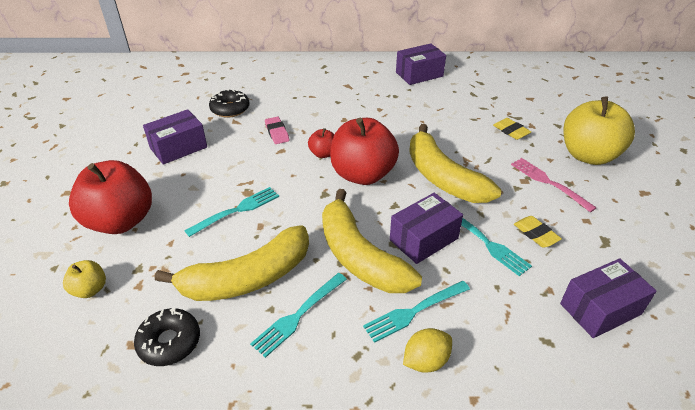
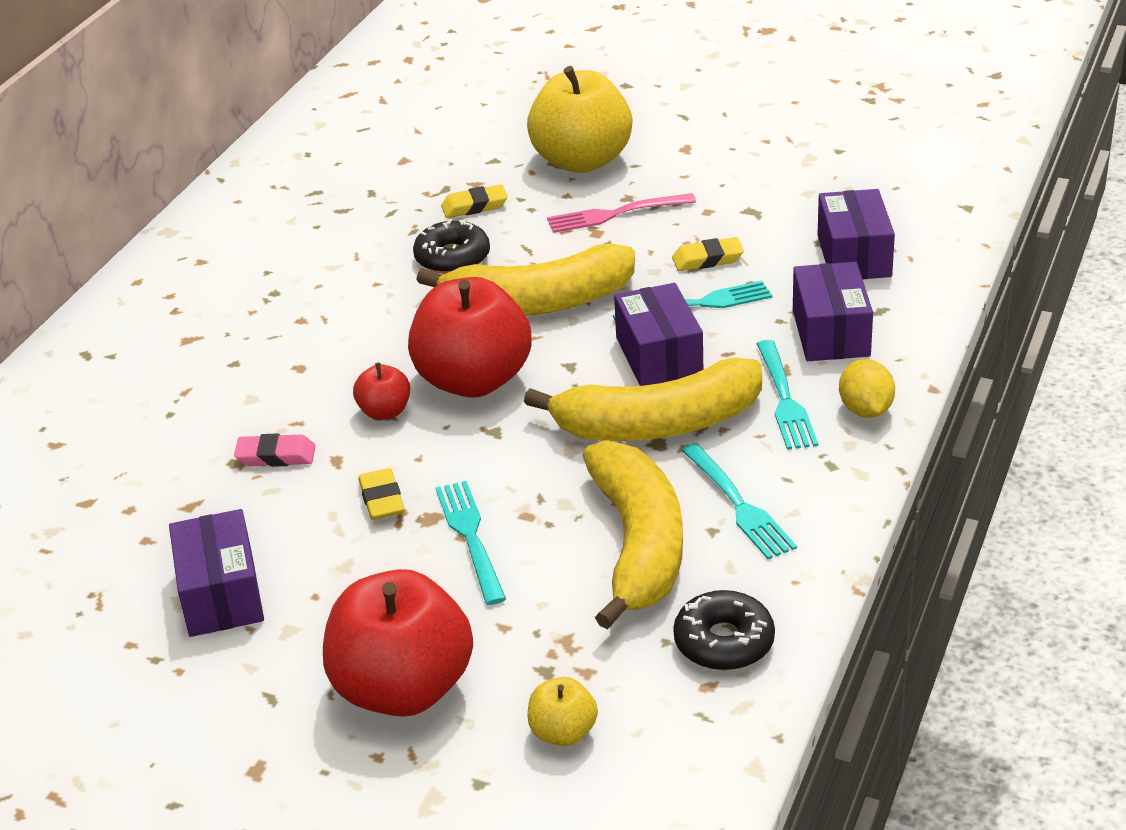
camera: 65 degrees left, 5 degrees down
(230, 109) = (137, 507): black donut -> black donut (452, 258)
(256, 173) = (382, 499): none -> yellow eraser
(419, 74) = (228, 248): purple box -> purple box (831, 333)

